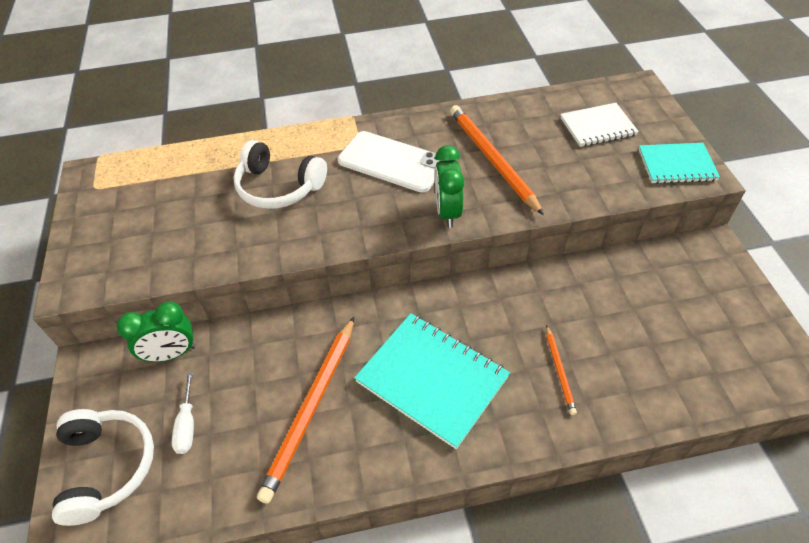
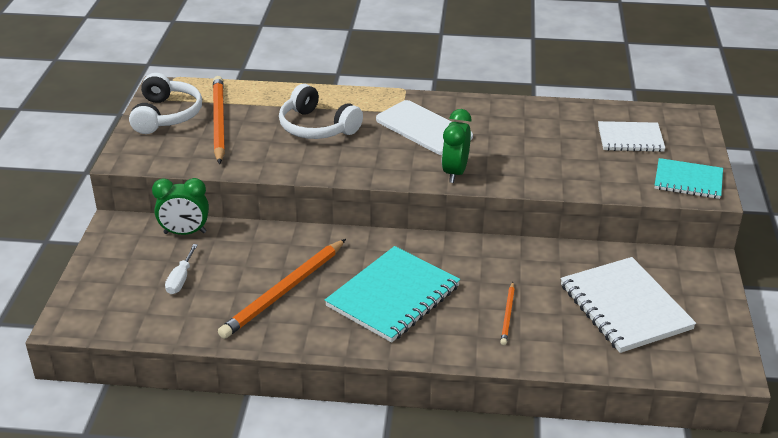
camera: 15 degrees right, 15 degrees down
(107, 467) = (111, 290): white headphones -> white headphones (166, 115)
(432, 380) = (393, 296): turquoise notebook -> turquoise notebook turned 75 degrees clockwise
(492, 159) = (515, 144): orange pencil -> orange pencil (218, 121)
(667, 325) = (625, 307): none -> white notebook

